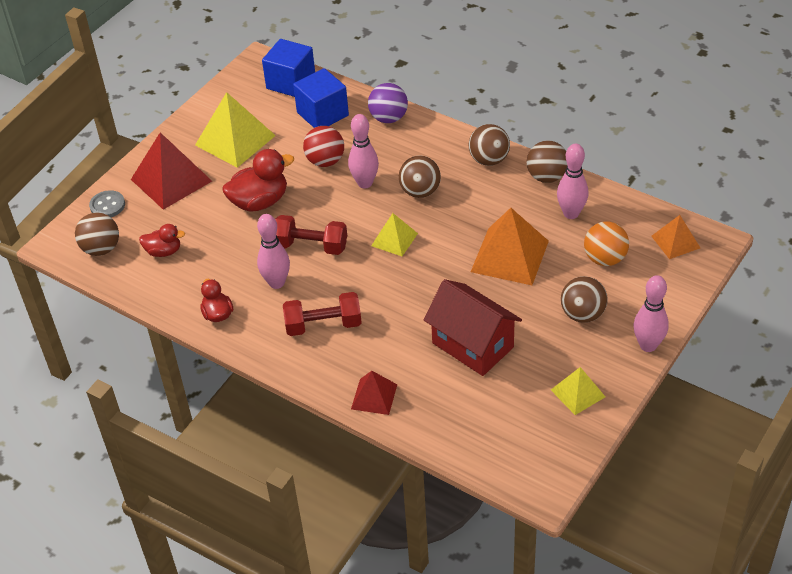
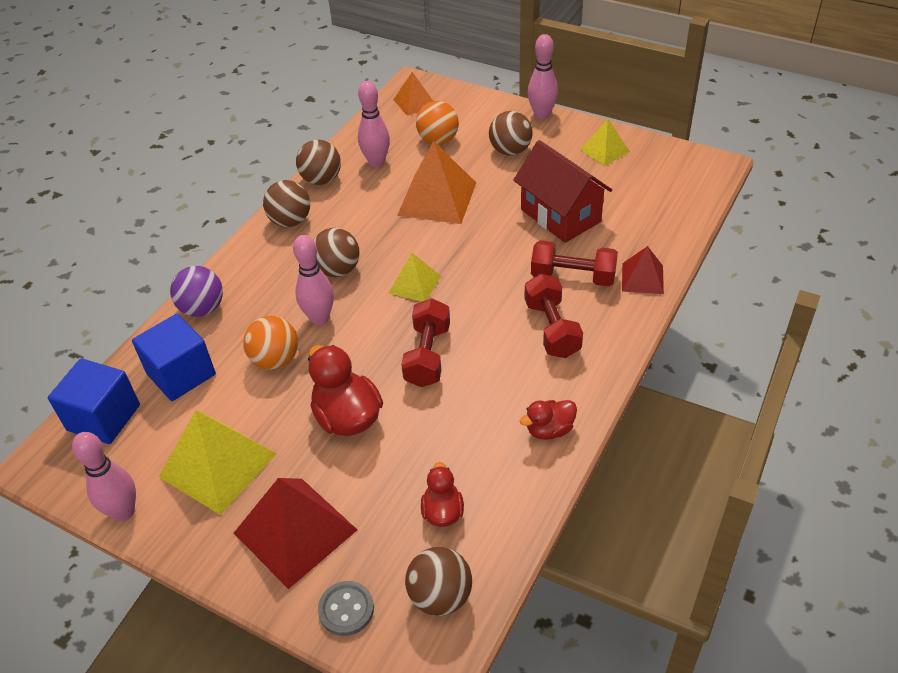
camera: 95 degrees left, 0 degrees up
(276, 283) = (491, 379): pink bowling pin -> pink bowling pin (124, 512)
(325, 161) = (275, 360): red ball -> orange ball
(385, 346) = (573, 277): none -> red dumbbell
(472, 345) = (560, 215): red house -> red house turned 75 degrees counterclockwise

